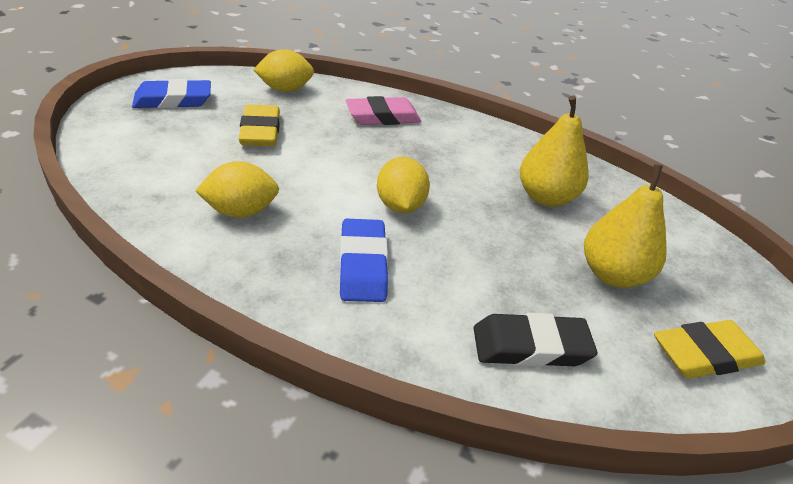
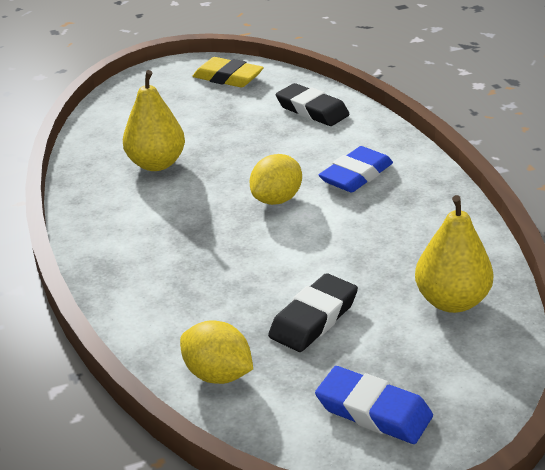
camera: 130 degrees left, 5 degrees down
(241, 211) = (408, 241): yellow lemon -> none
(260, 131) = (313, 318): yellow eraser -> black eraser
(383, 117) = (163, 287): pink eraser -> none
(612, 275) = (205, 115): yellow pear -> yellow pear (451, 301)

